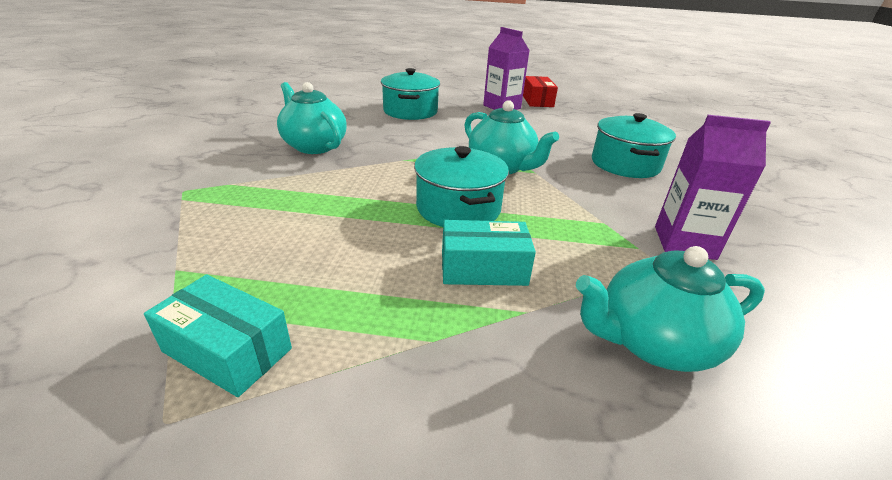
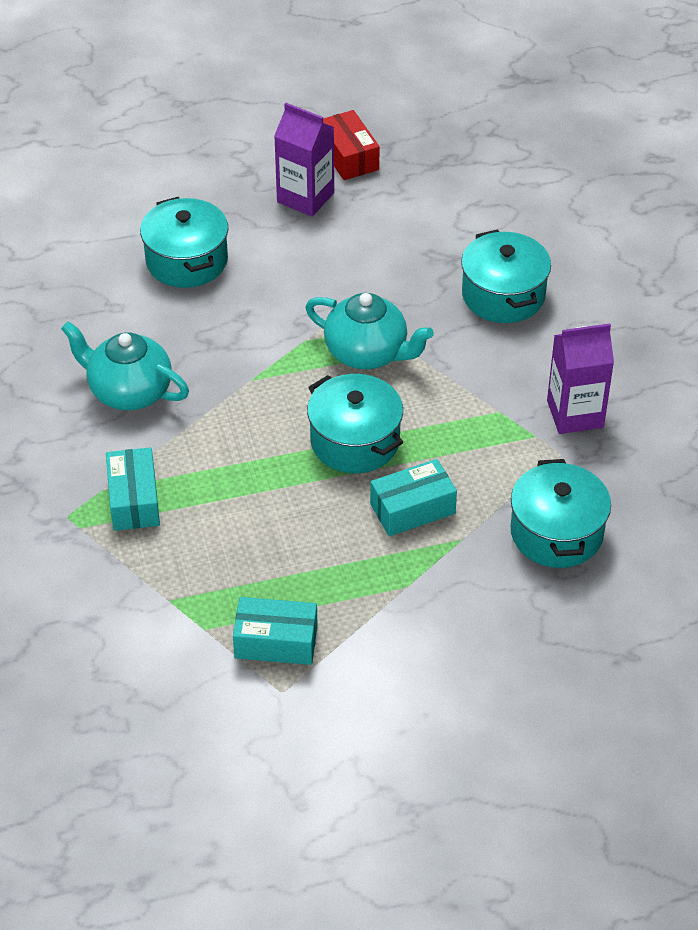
camera: 20 degrees left, 15 degrees up
(244, 195) = (134, 500): none -> turquoise box
(652, 342) = (556, 533): turquoise teapot -> turquoise pot

